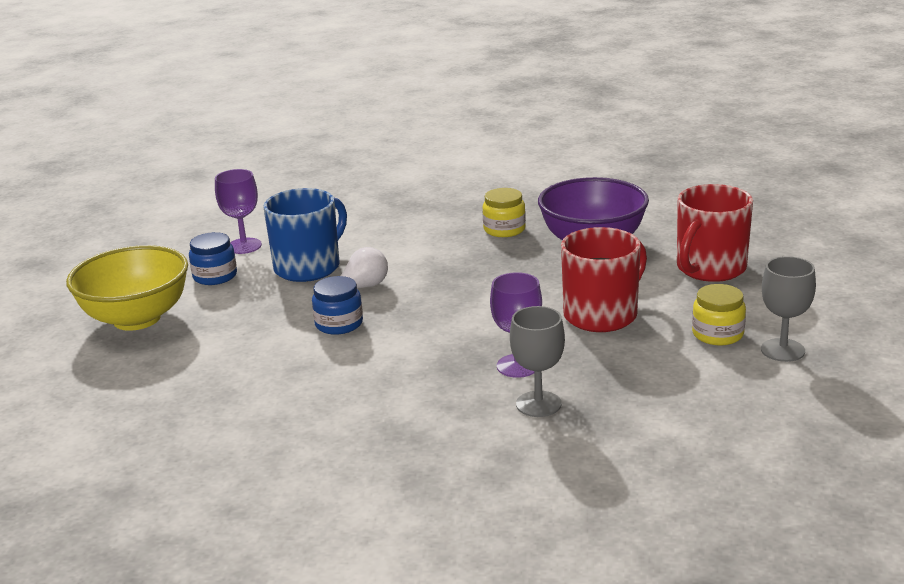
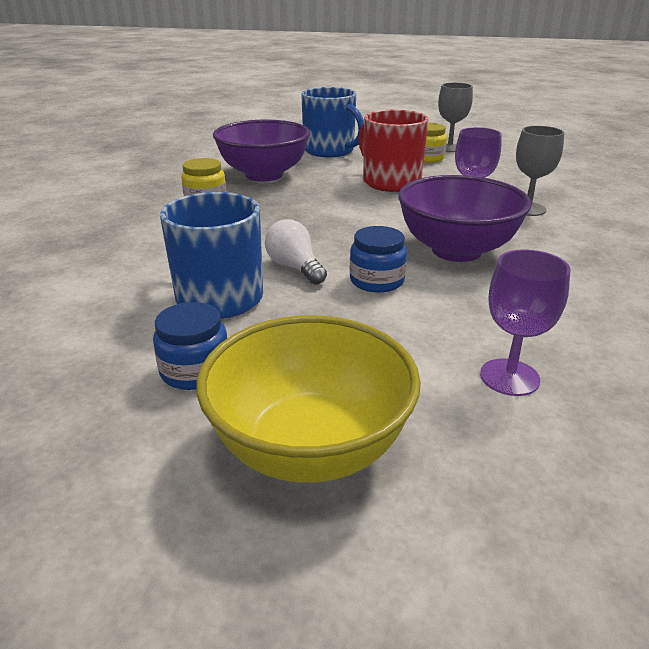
camera: 85 degrees left, 5 degrees up
(244, 246) = (105, 347): purple goblet -> purple goblet (509, 377)
(407, 359) = (456, 250): none -> purple bowl
(710, 268) = (330, 151): red mug -> blue mug

